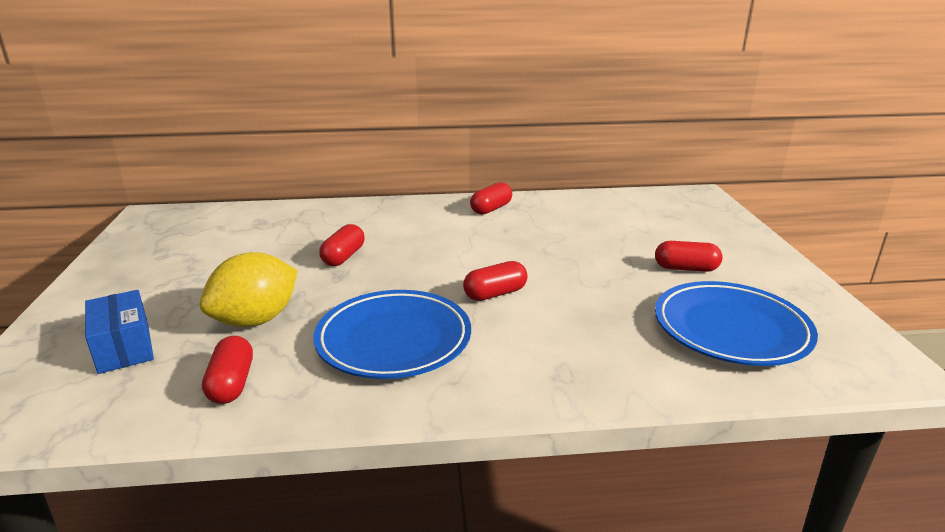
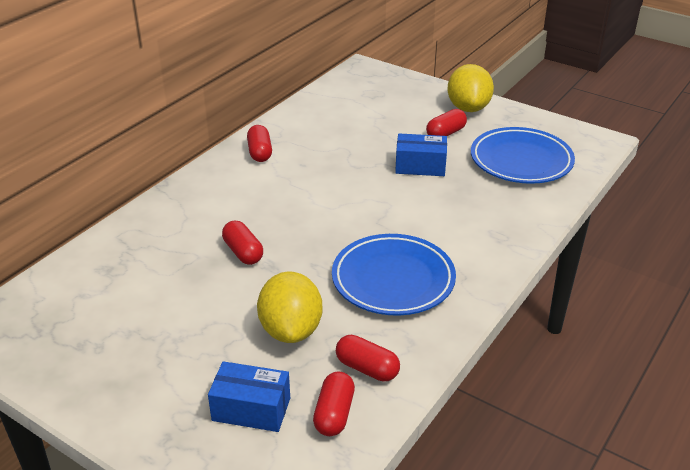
camera: 50 degrees left, 10 degrees up
(495, 294) = (386, 214): red capsule -> red capsule (334, 414)
(604, 278) = (420, 166): none -> blue box
(756, 262) = (468, 108): none -> yellow lemon

